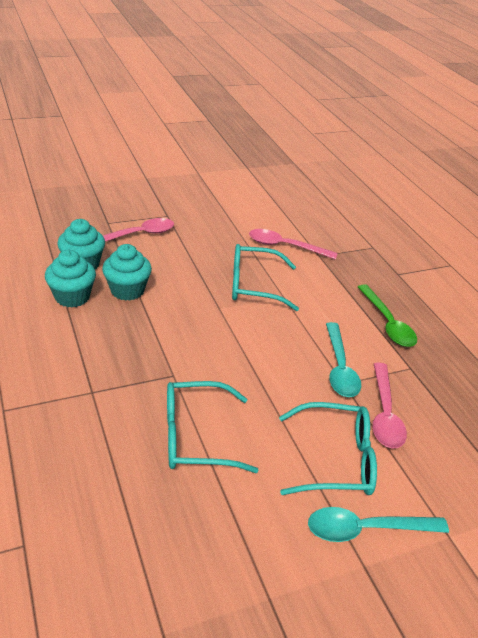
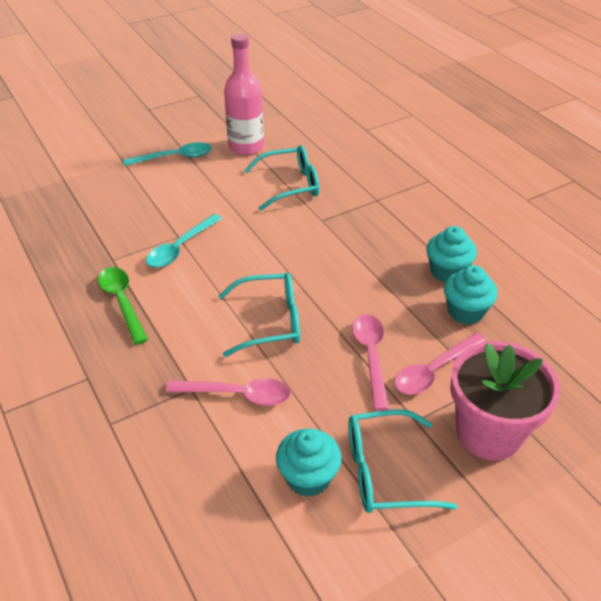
camera: 175 degrees right, 5 degrees up
(124, 203) = (489, 432): none -> pink flower pot
(127, 290) = (400, 289): turquoise cupcake -> turquoise cupcake (308, 477)
(248, 535) = (246, 147): none -> pink bottle
(336, 460) = (190, 186): turquoise glasses -> turquoise glasses (384, 471)
(339, 368) = (180, 248): turquoise spoon -> turquoise spoon turned 135 degrees counterclockwise
(384, 414) = (147, 219): pink spoon -> pink spoon (371, 356)

